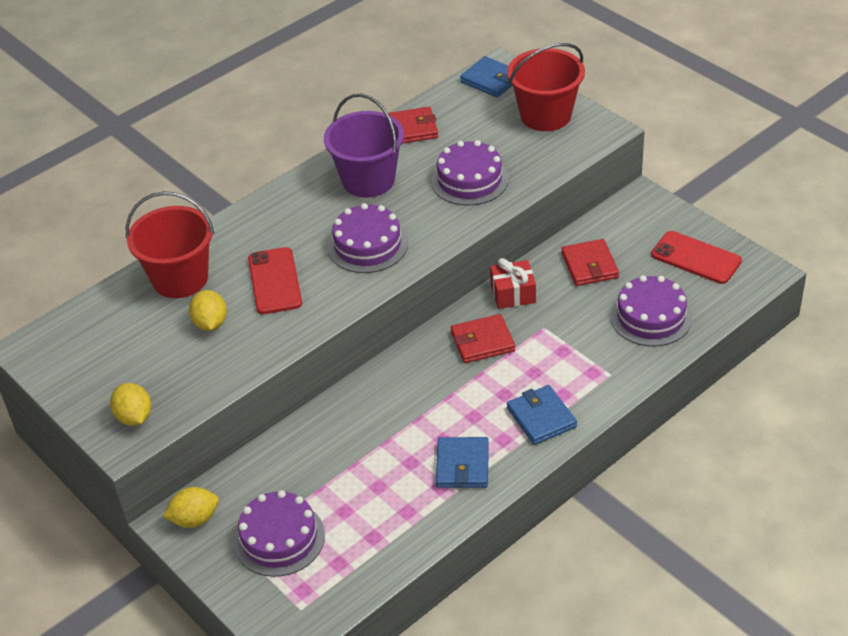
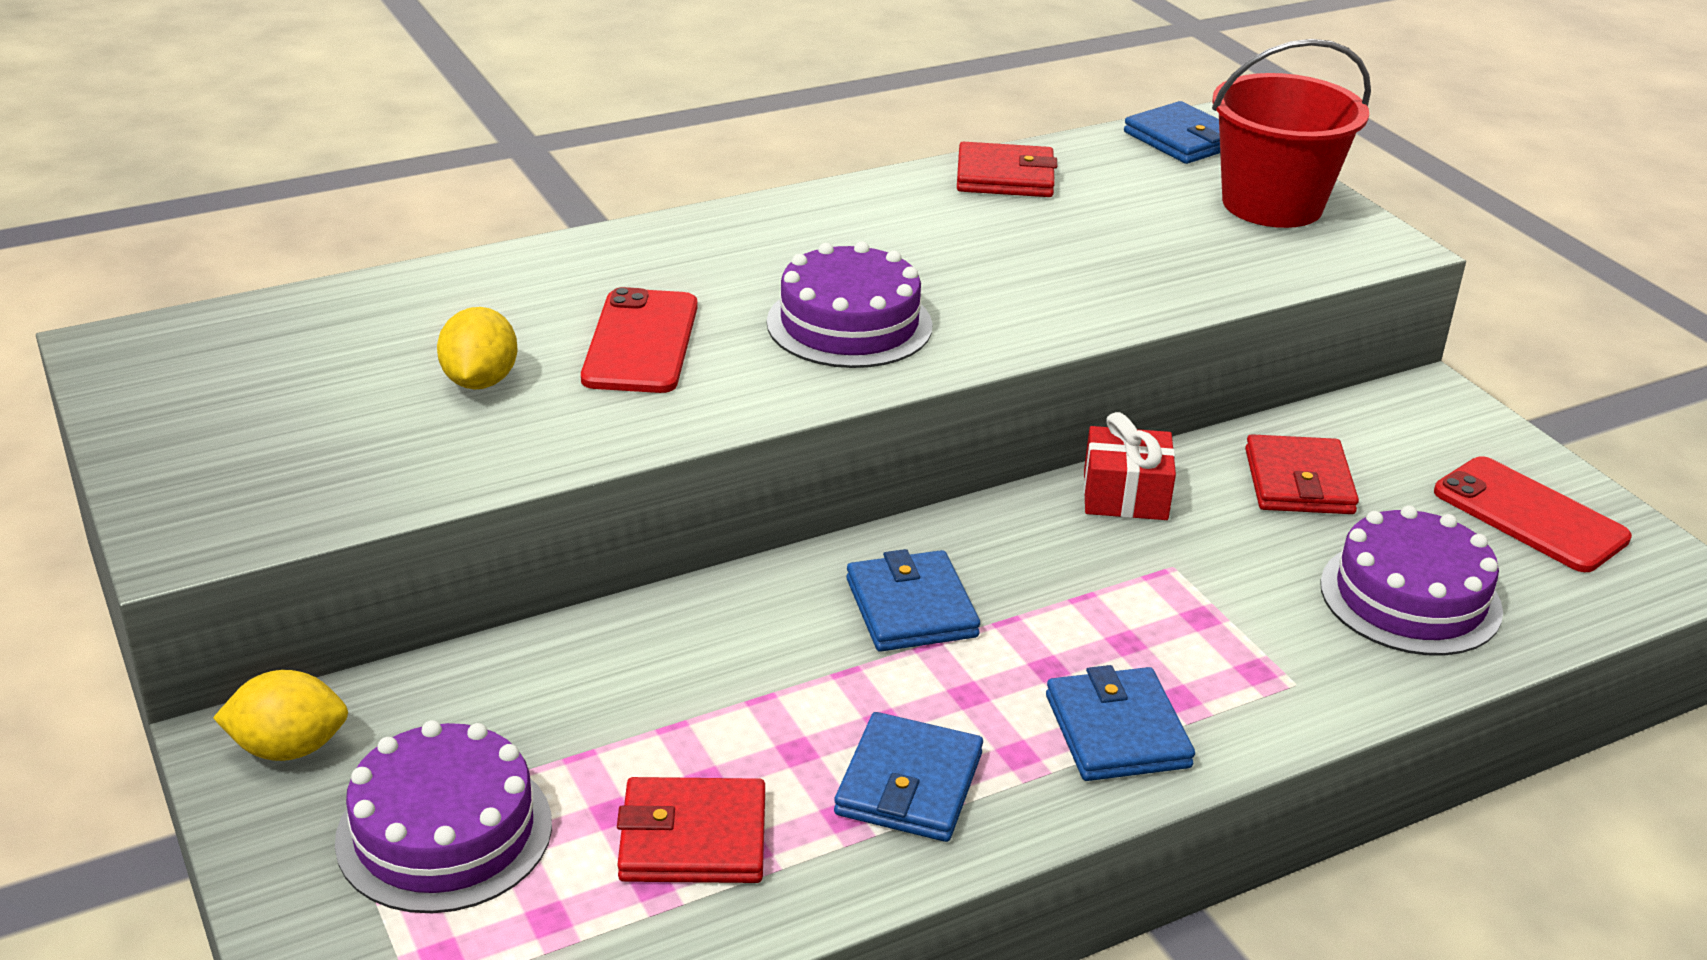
camera: 10 degrees right, 10 degrees down
(134, 417) = (236, 501): yellow lemon -> none
(180, 278) = (464, 302): red bucket -> none
(368, 180) = (894, 231): purple bucket -> none
(435, 379) = (911, 608): none -> blue wallet
(469, 180) = (1091, 267): purple cake -> none
(482, 341) = (1034, 563): red wallet -> red wallet (693, 838)

